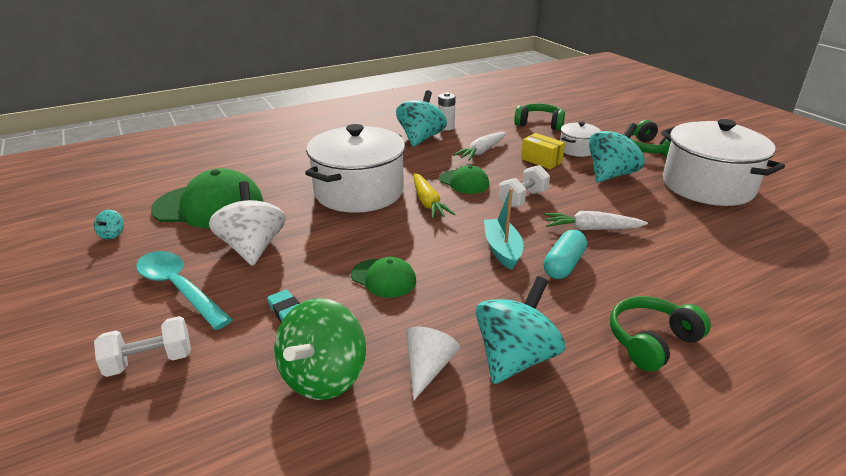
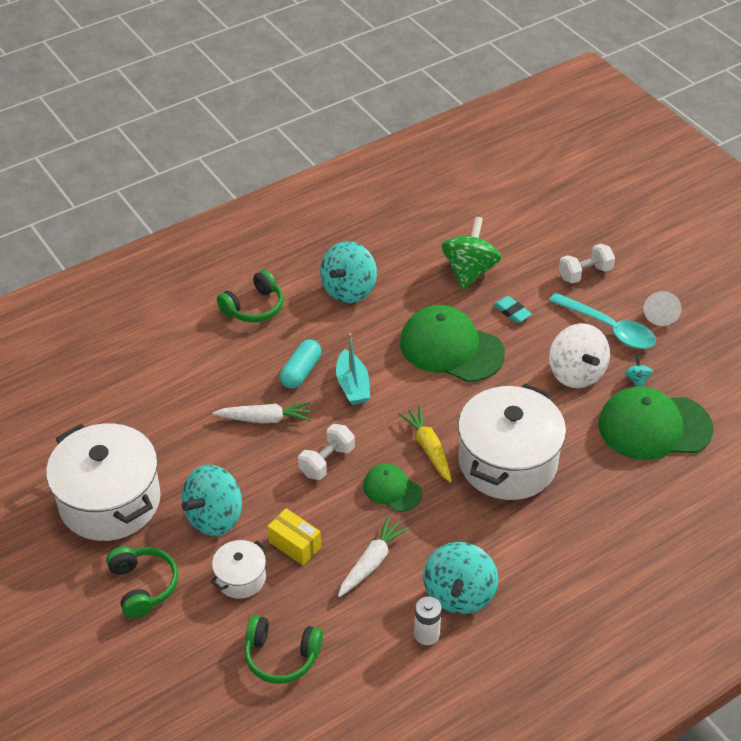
camera: 175 degrees right, 15 degrees up
(112, 234) = (715, 381): turquoise spinning top -> turquoise spinning top (637, 380)
(383, 278) = (451, 348): green cap -> green cap, size x1.90
(428, 368) = (405, 280): white cone -> white cone (660, 314)

